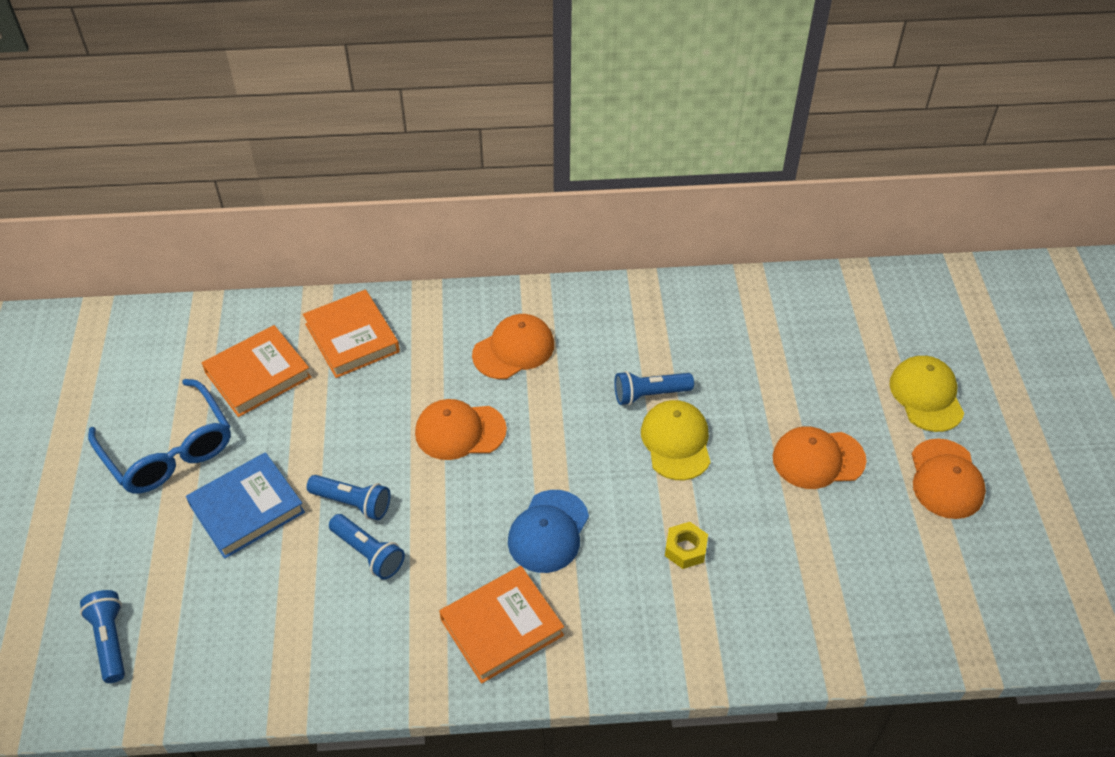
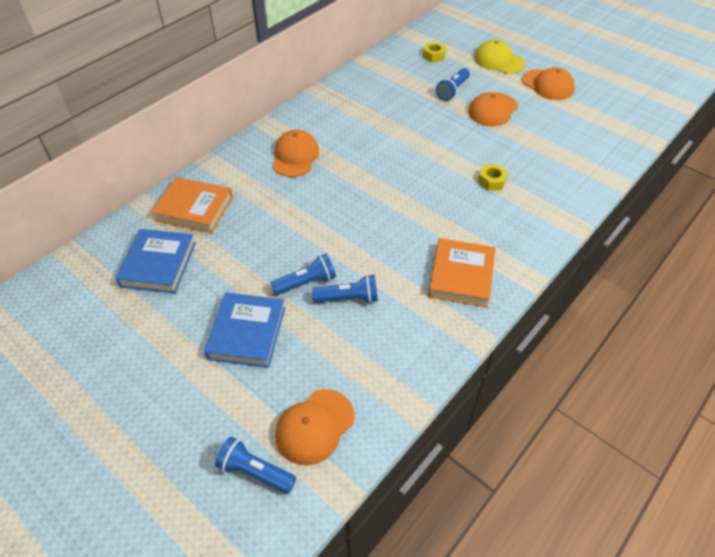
camera: 45 degrees left, 0 degrees up
(169, 450) = (151, 343): blue glasses -> none
(258, 375) = (158, 264): orange book -> blue book
(460, 431) = (318, 209): orange cap -> orange cap (315, 426)
(548, 531) = (423, 219): blue cap -> none
(649, 394) = (388, 132): blue flashlight -> blue flashlight (452, 90)
(676, 442) = (427, 143): yellow cap -> none
(846, 328) = (434, 56): none -> yellow nut

